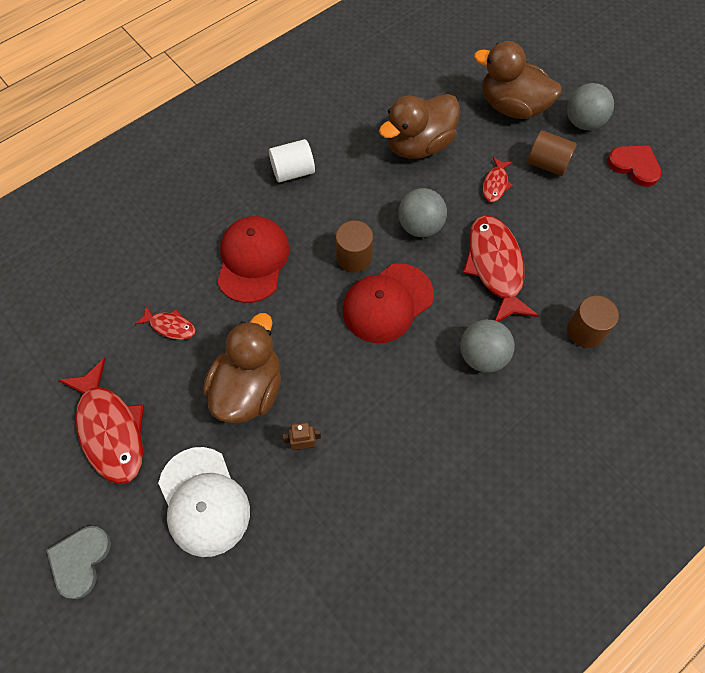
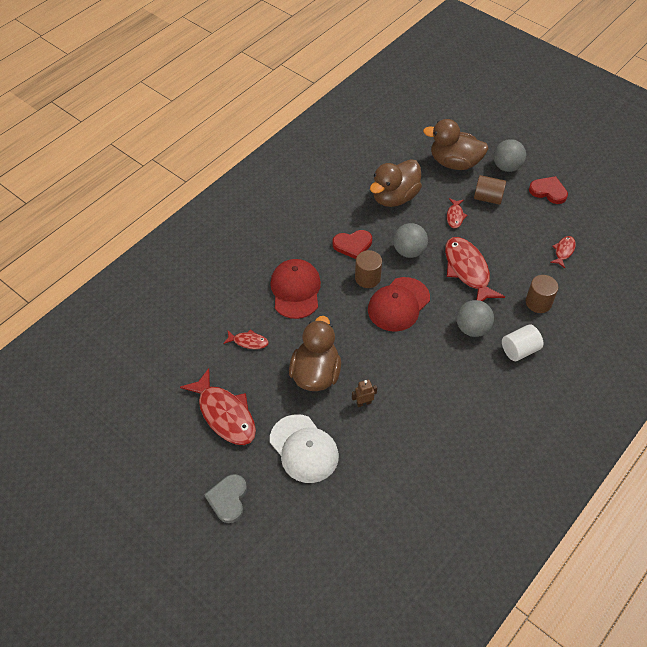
camera: 10 degrees left, 10 degrees down
(293, 171) = (308, 227): white cylinder -> white cylinder (519, 350)
(346, 206) = (353, 245): none -> red heart
(638, 258) = (563, 251): none -> red fish

